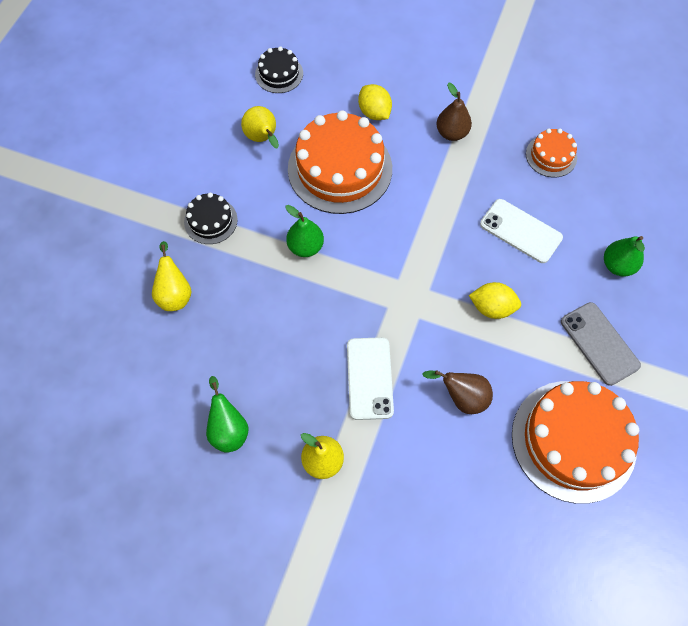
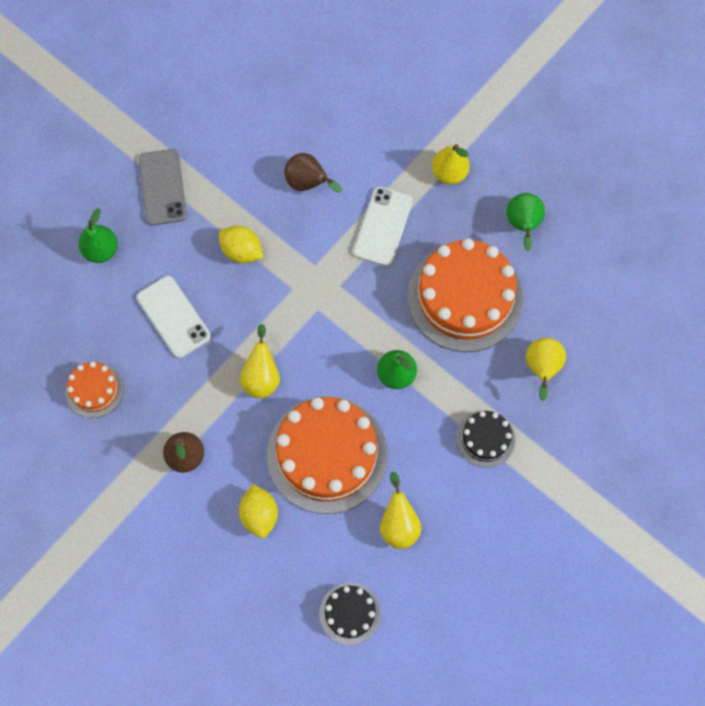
camera: 160 degrees left, 5 degrees up
(420, 208) = (261, 377): none -> yellow pear
(573, 440) = (232, 120): orange cake -> orange cake (465, 297)

